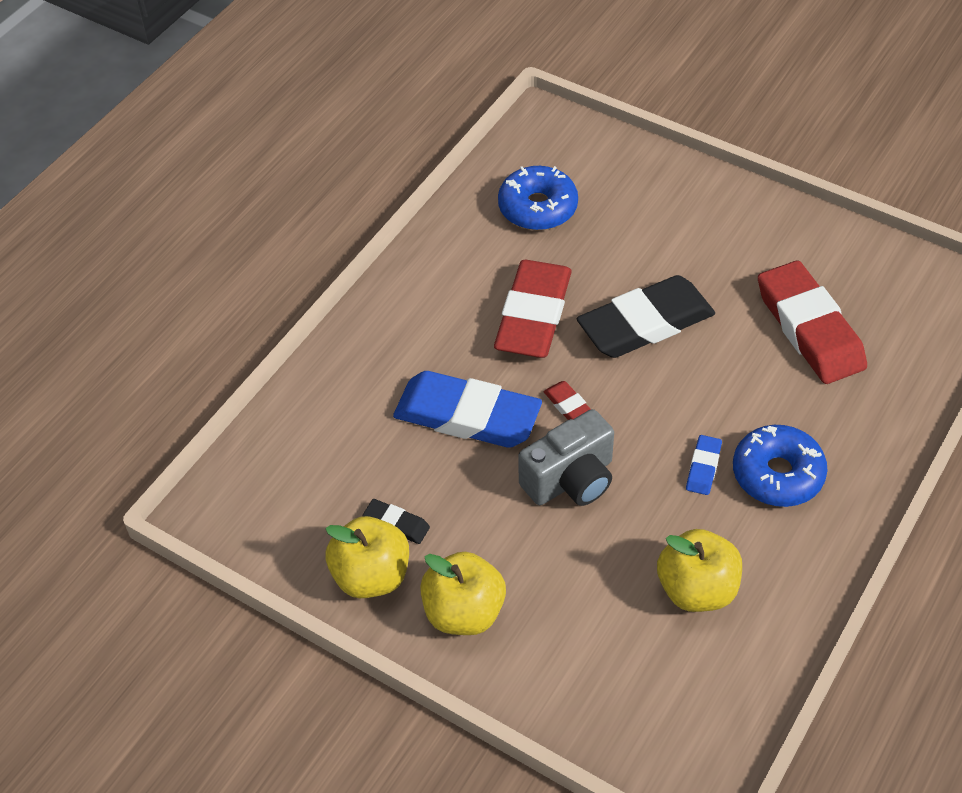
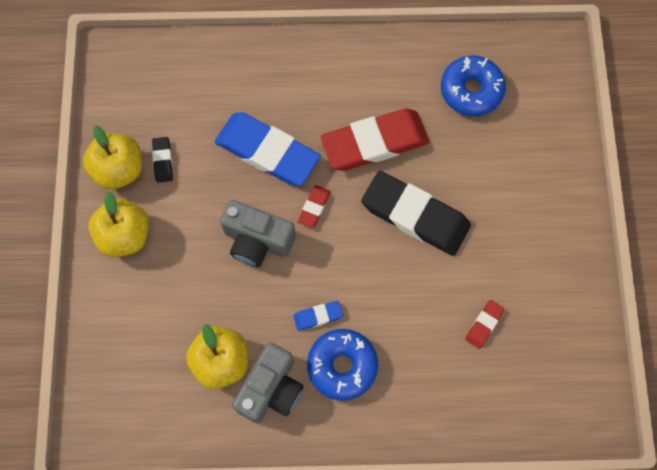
camera: 55 degrees right, 20 degrees up
(467, 416) = (267, 152): blue eraser -> blue eraser turned 45 degrees counterclockwise
(763, 556) = (271, 389): none -> grey camera
(809, 328) = (484, 324): red eraser -> red eraser, size x0.43

